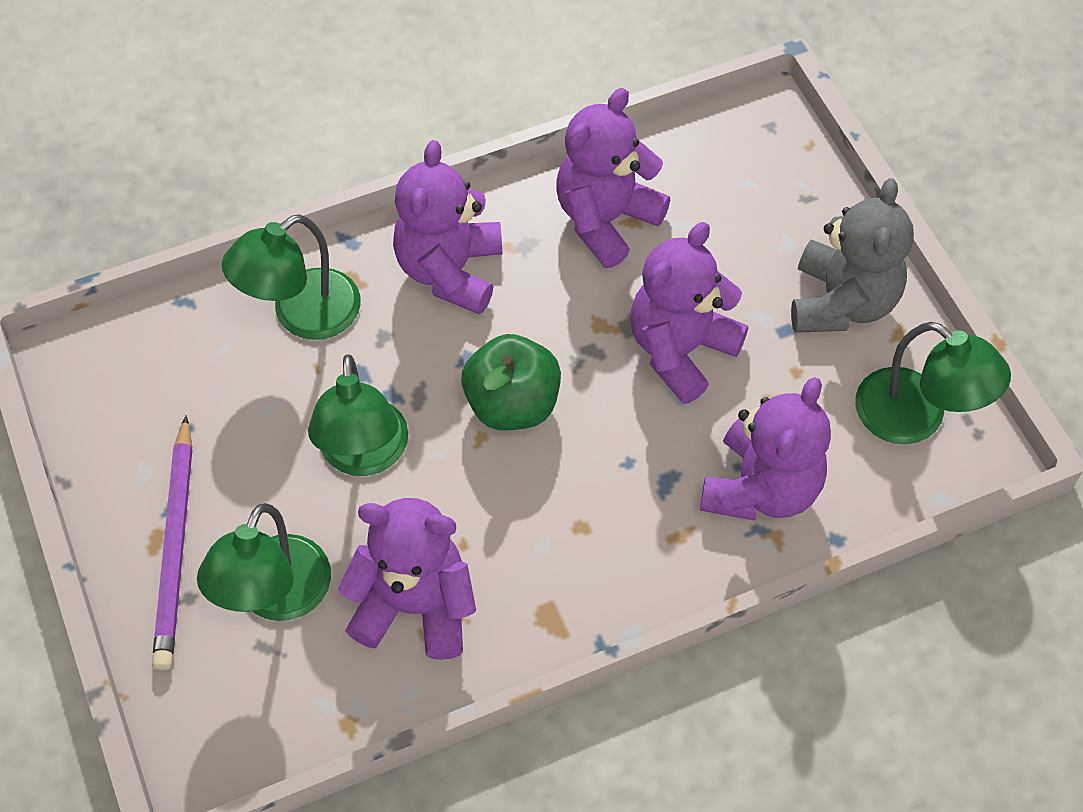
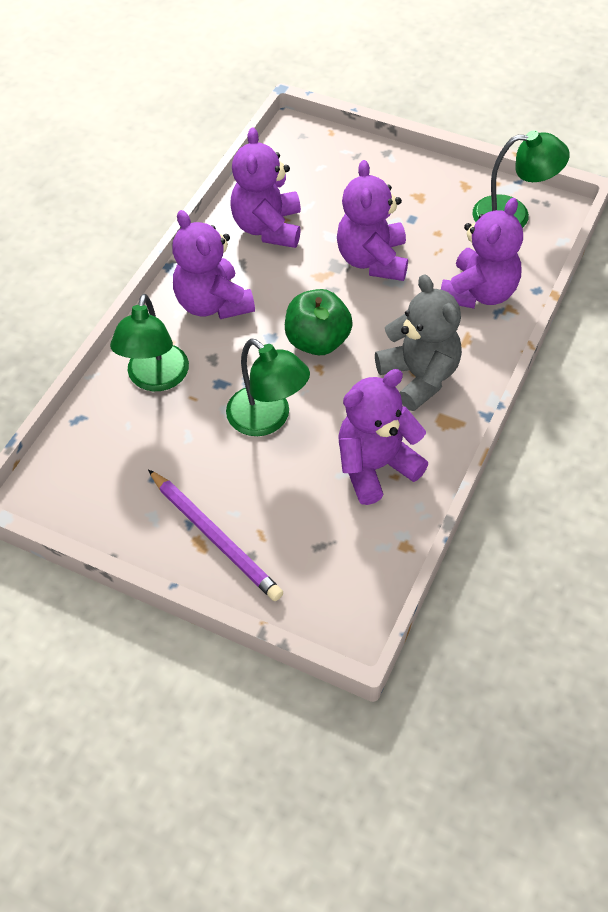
camera: 40 degrees left, 5 degrees down
(276, 597) = (299, 518): green lamp -> none
(761, 488) = (479, 293): purple teddy bear -> purple teddy bear turned 45 degrees clockwise
(841, 302) = (424, 189): grey teddy bear -> grey teddy bear (419, 377)

